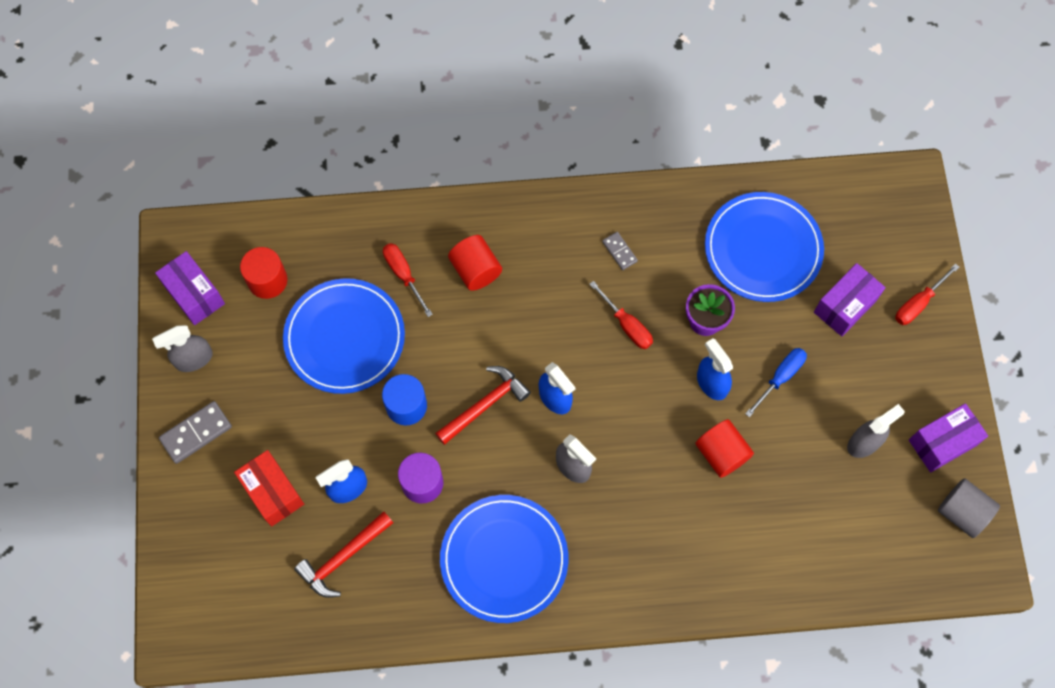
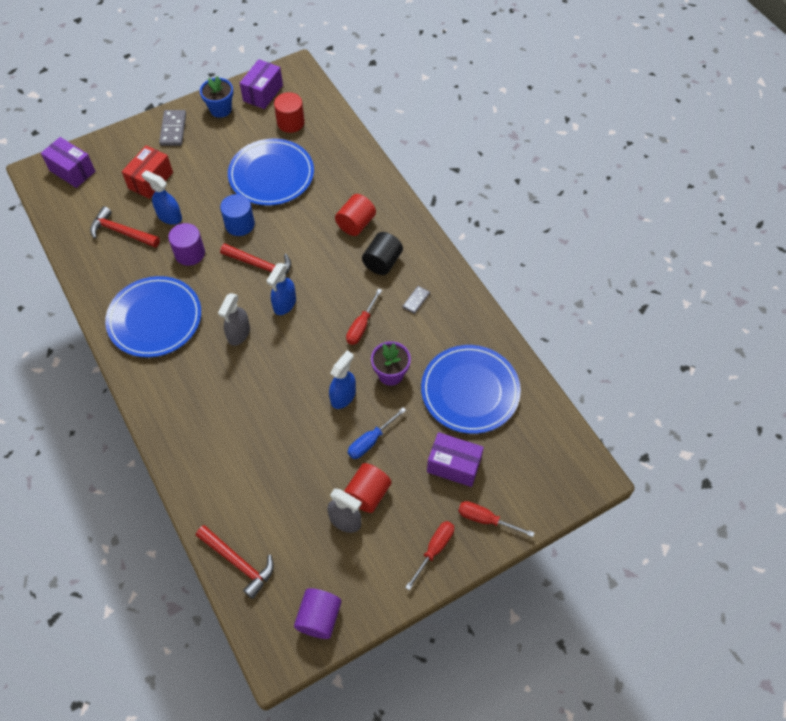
camera: 65 degrees right, 10 degrees down
(193, 359) = (220, 109): grey spray bottle -> blue flower pot
(196, 433) = (173, 129): grey domino -> grey domino turned 60 degrees clockwise
(403, 275) = (331, 187): red screwdriver -> red screwdriver (434, 549)
(547, 264) = (382, 262): none -> black cylinder
(721, 453) = (290, 423): red cylinder -> red cylinder (367, 494)
(780, 377) = (370, 441): blue screwdriver -> blue screwdriver turned 120 degrees clockwise
(869, 573) = (238, 562): none -> red hammer
(942, 443) = (373, 581): purple box -> purple box (72, 171)
(962, 512) = (319, 618): grey cylinder -> purple cylinder

